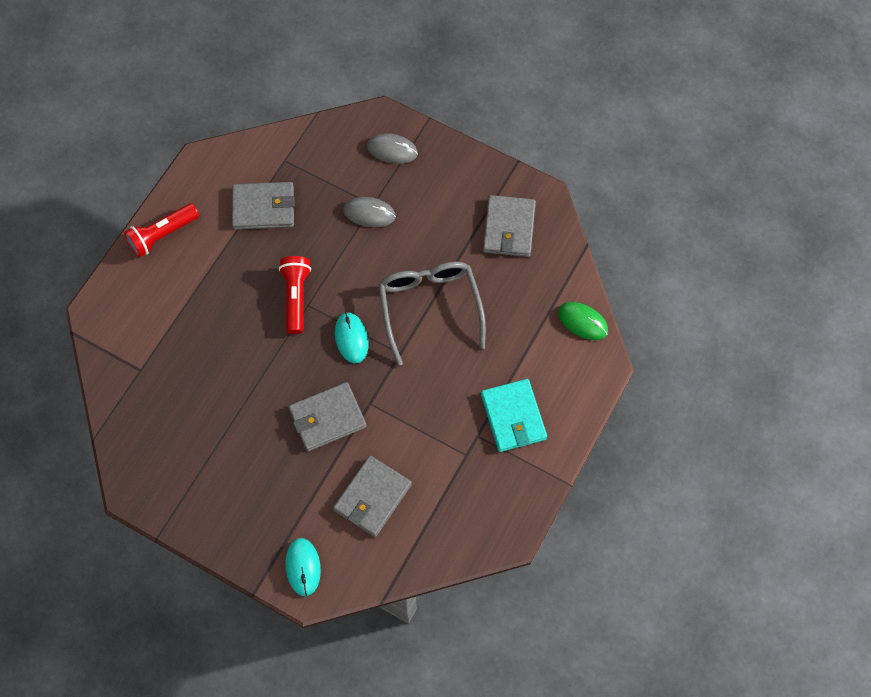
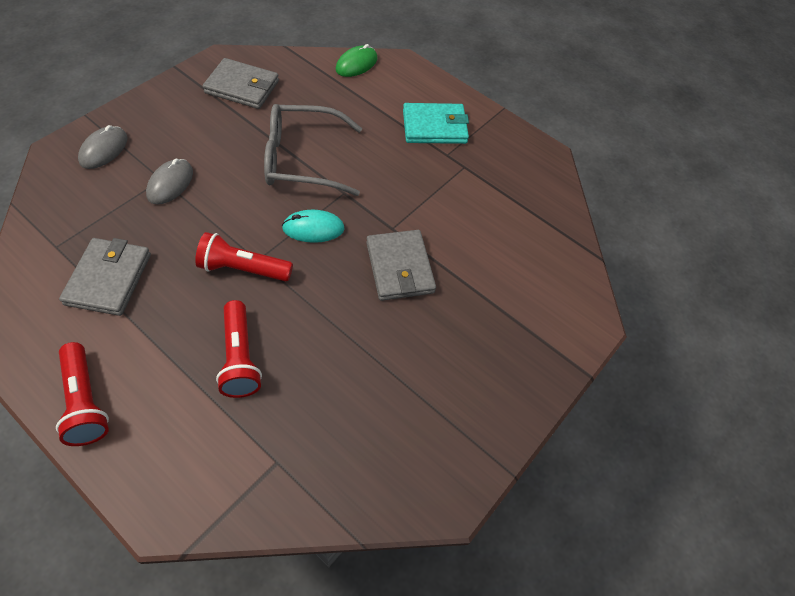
camera: 85 degrees left, 10 degrees down
(215, 321) = (240, 358): none -> red flashlight
(303, 567) = (564, 322): turquoise mouse -> none
(372, 497) = (495, 246): grey wallet -> none

